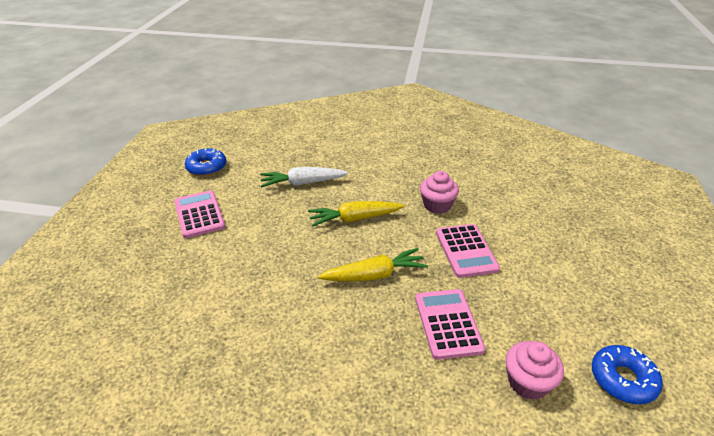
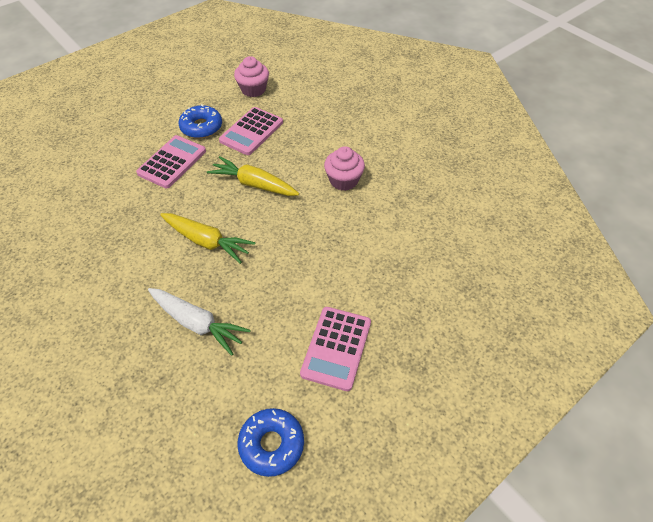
camera: 140 degrees left, 15 degrees up
(437, 205) = (127, 210): pink cupcake -> pink cupcake (343, 180)
(623, 379) = (211, 68): blue donut -> blue donut (201, 127)

